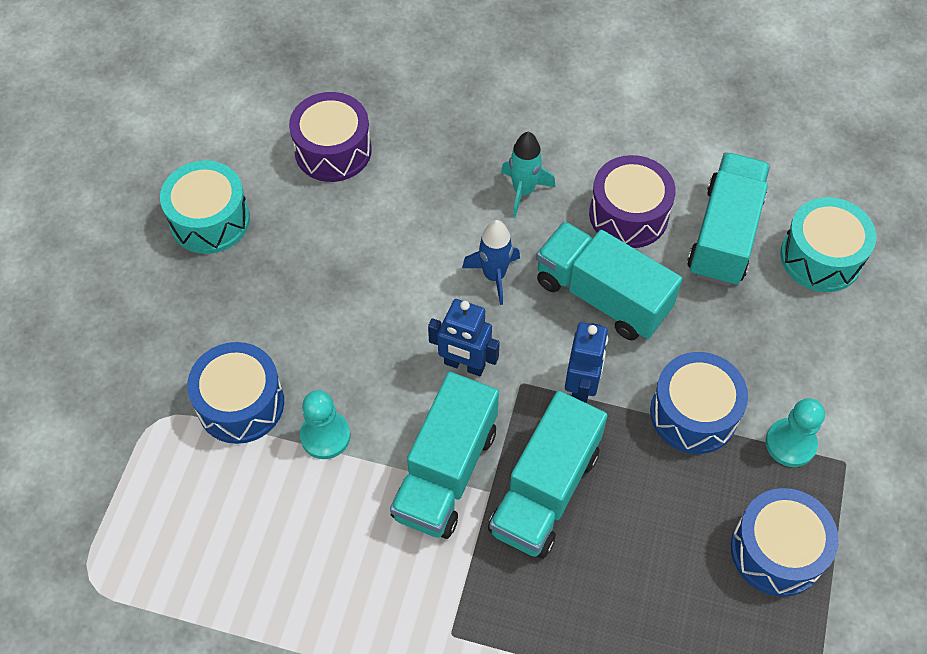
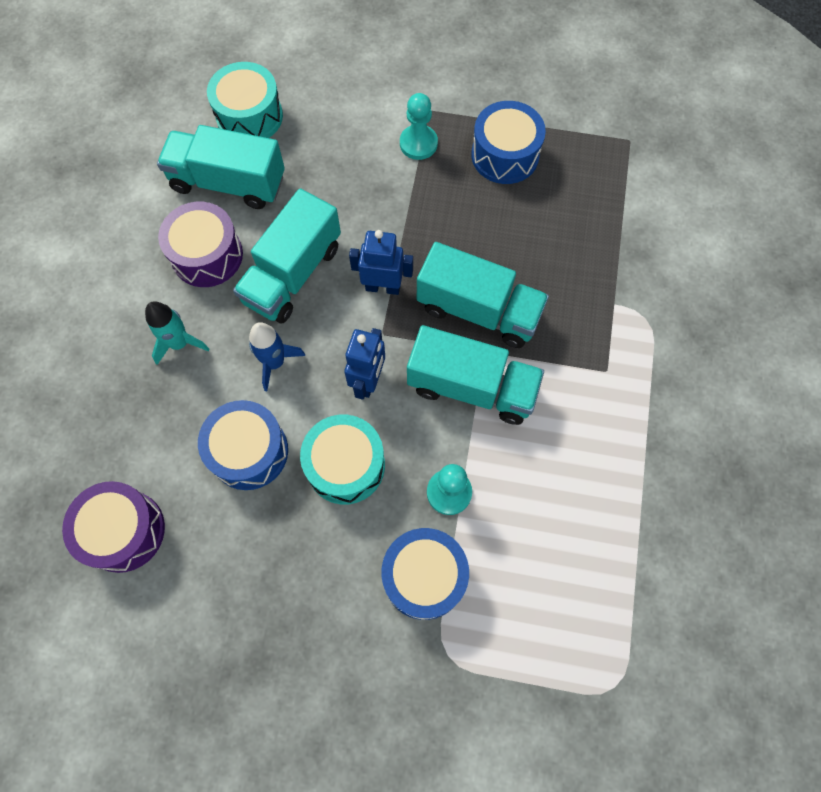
camera: 95 degrees left, 10 degrees up
(210, 220) = (212, 650): turquoise drum -> turquoise drum (345, 465)
(693, 413) = (399, 206): blue drum -> blue drum (249, 451)

